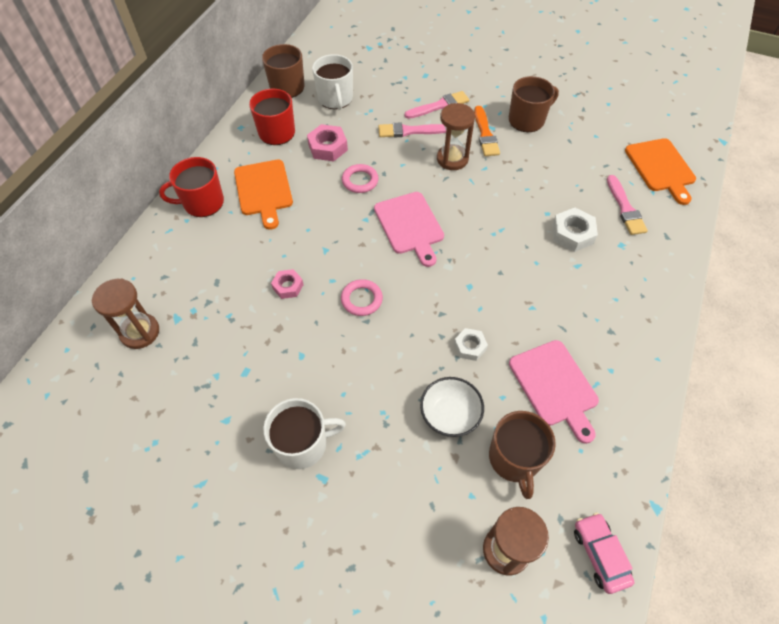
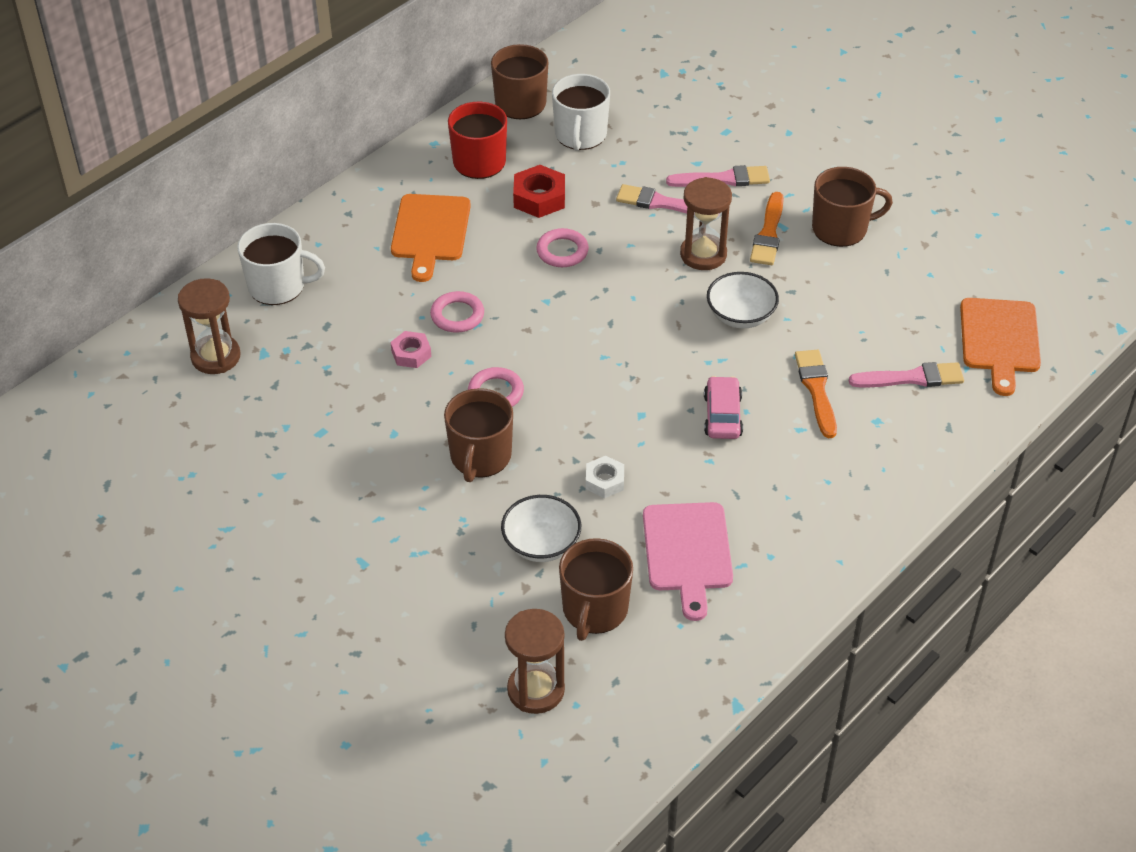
camera: 20 degrees right, 10 degrees down
(202, 203) = (346, 228): red mug -> none
(302, 444) = (355, 523): white mug -> white mug (278, 286)
(309, 247) = (457, 315): none -> pink ring
(328, 147) = (539, 198): pink nut -> red nut
(373, 355) = (480, 457): none -> brown mug
(410, 225) = (601, 323): pink cutting board -> none
(497, 195) = (740, 316): none -> white bowl
(572, 234) = (816, 390): white nut -> orange brush
(600, 554) = (641, 727): pink car -> pink car (722, 415)
(625, 208) = (911, 378): pink brush -> pink brush turned 105 degrees counterclockwise

